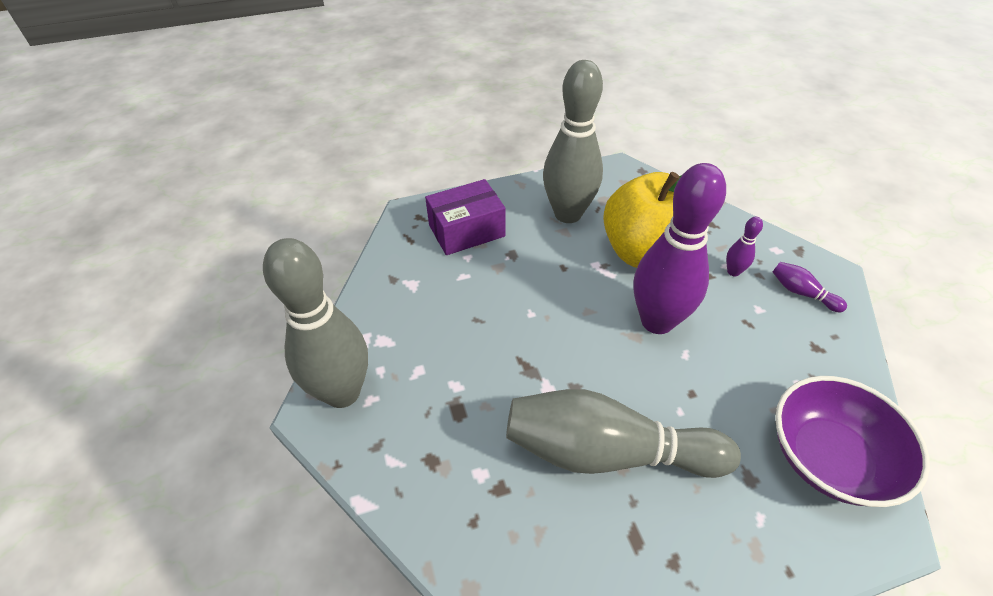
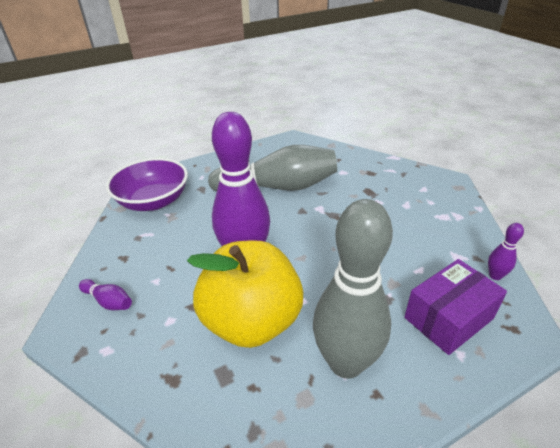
camera: 170 degrees right, 10 degrees down
(342, 392) = (443, 189): grey bowling pin -> none
(733, 272) = (165, 313): purple bowling pin -> purple bowling pin (495, 276)

